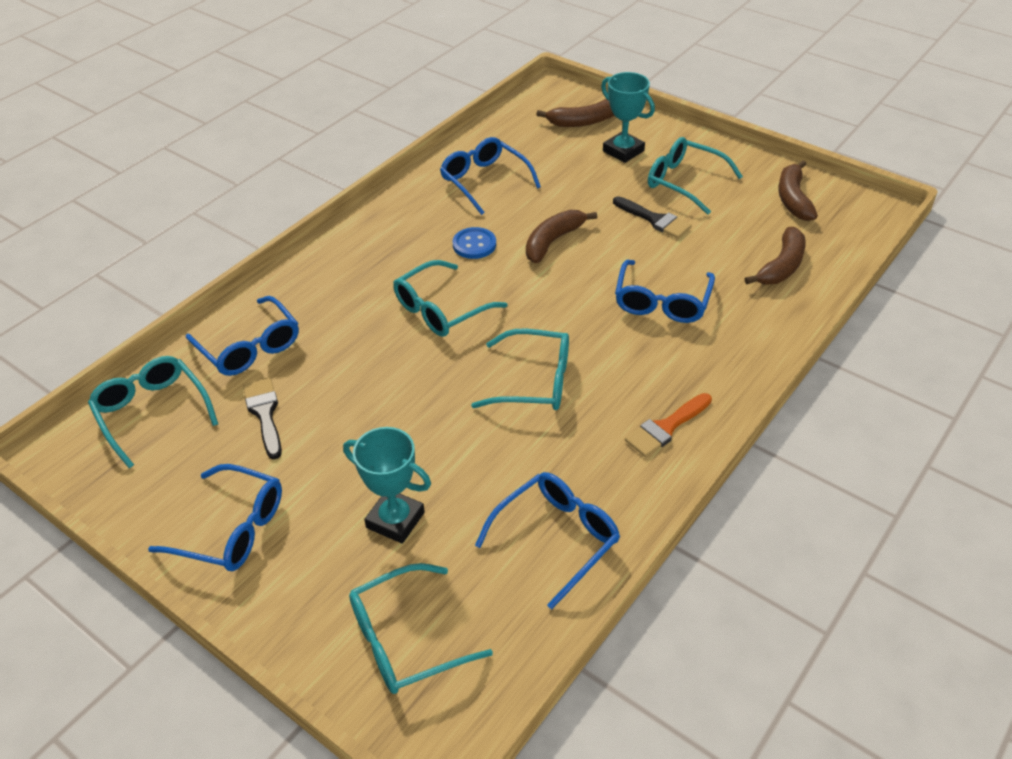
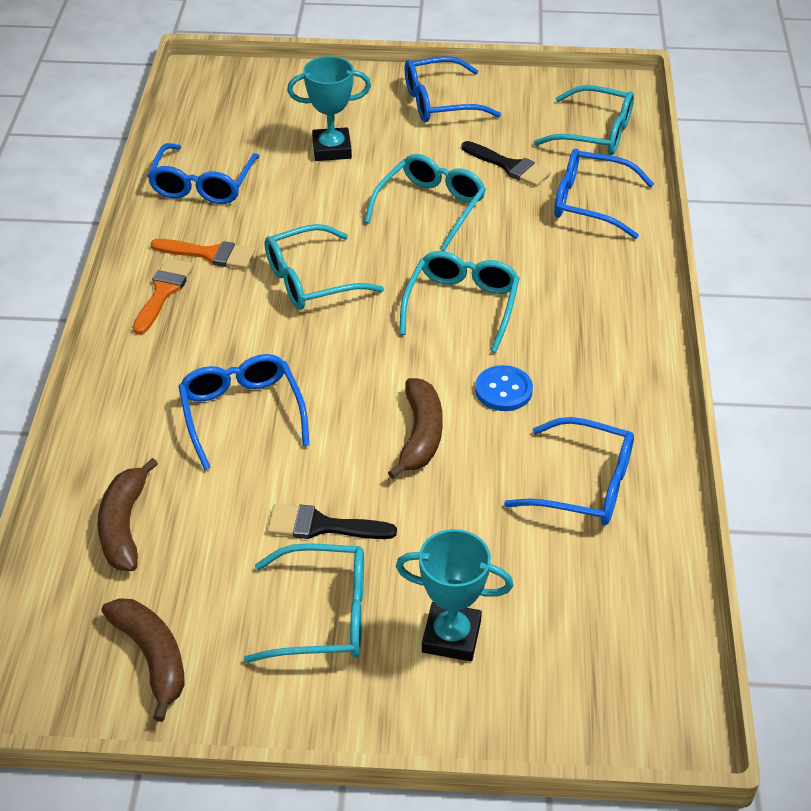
camera: 145 degrees right, 0 degrees up
(405, 640) = (262, 101): turquoise glasses -> turquoise glasses (431, 207)
(583, 122) = (560, 673): brown banana -> none
(602, 448) = (210, 254): none -> orange brush

